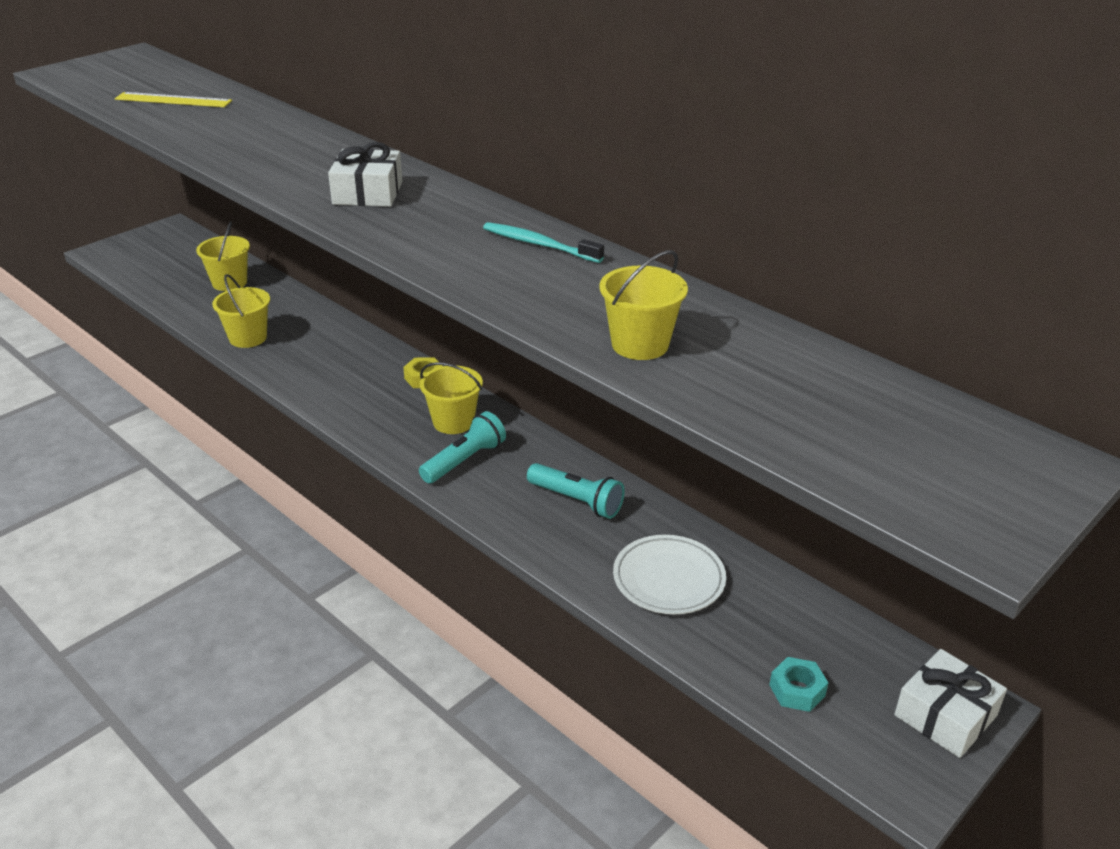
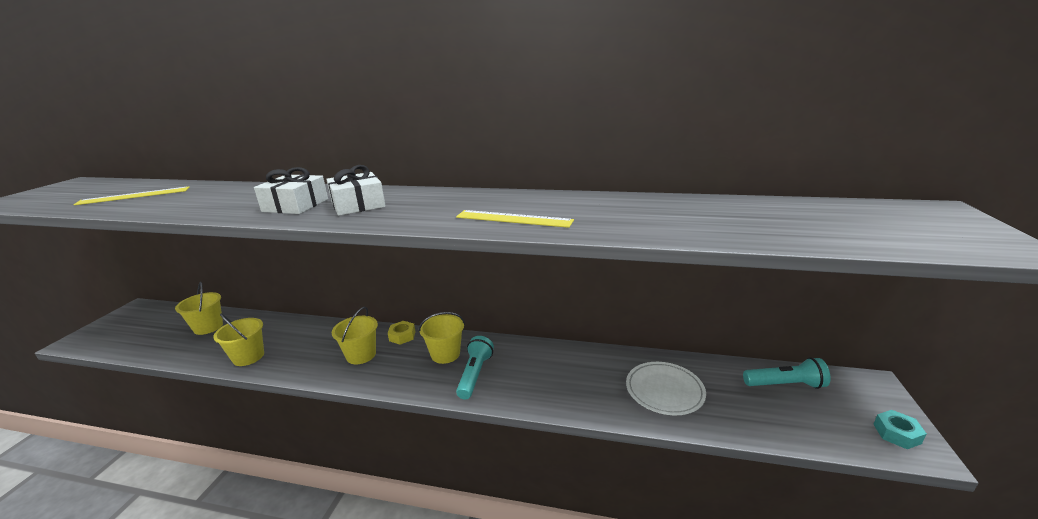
camera: 30 degrees left, 10 degrees down
(497, 275) = (513, 219): none -> yellow ruler
(539, 244) = (513, 200): turquoise toothbrush -> none
(576, 501) = (566, 369): turquoise flashlight -> turquoise flashlight (785, 384)
(640, 344) = (659, 225): yellow bucket -> yellow bucket (361, 355)
(797, 690) = (800, 422): turquoise nut -> turquoise nut (897, 433)
(945, 715) = (870, 397): white gift -> white gift (295, 205)

